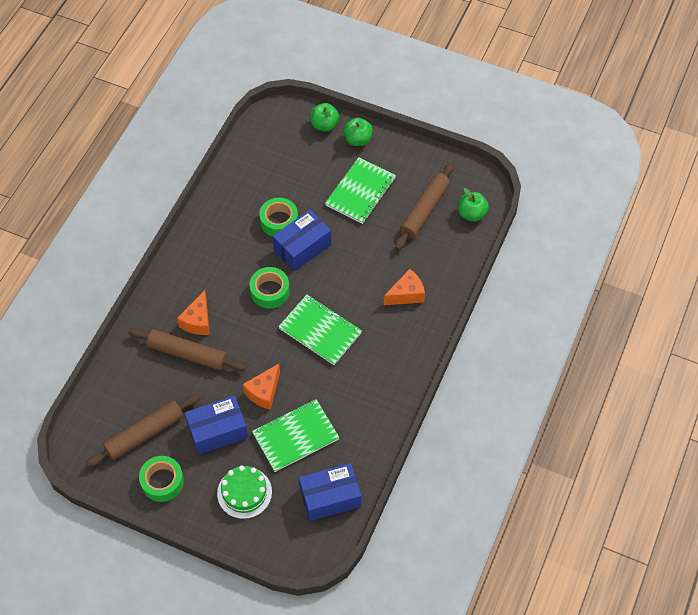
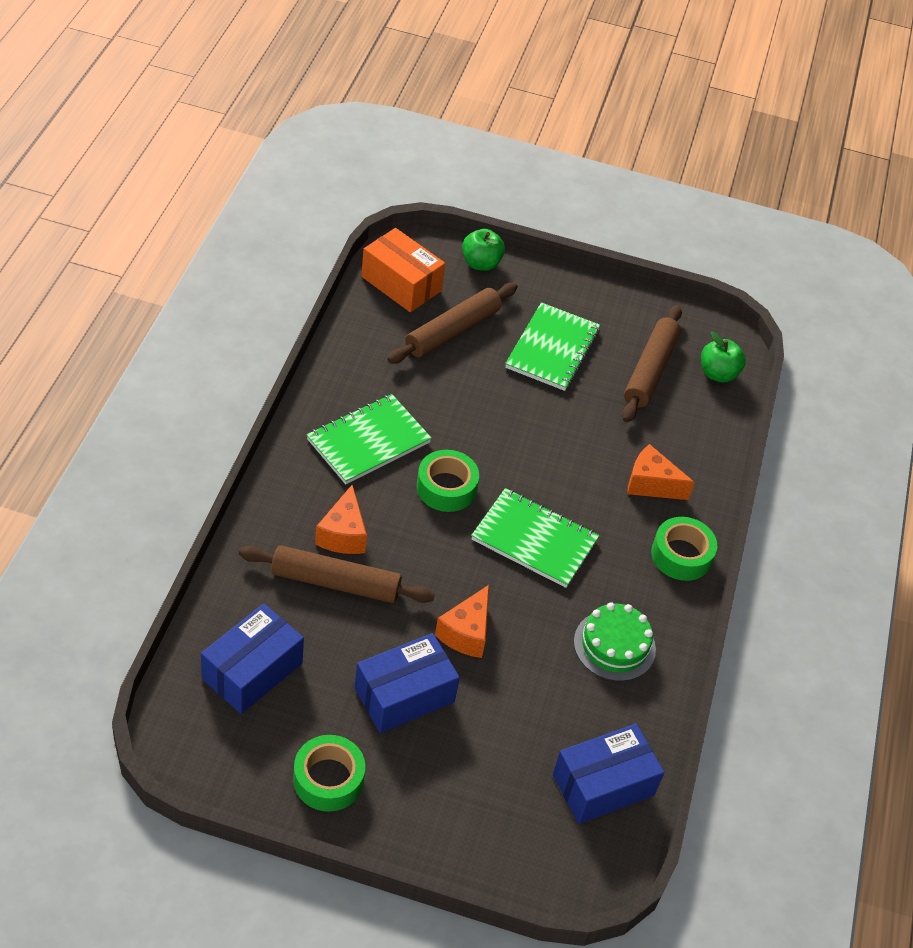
camera: 15 degrees left, 10 degrees down
(145, 434) = (287, 706): brown rolling pin -> brown rolling pin (453, 331)
(244, 492) = (465, 787): green cake -> green cake (614, 645)
(267, 140) = (401, 284): none -> orange box
(279, 221) = (440, 391): green tape -> green tape (681, 555)
(295, 436) = (529, 696): green notebook -> green notebook (368, 441)
(302, 247) = (483, 425): blue box -> blue box (252, 671)
(358, 139) = (533, 281): green apple -> none
(406, 294) = (651, 484): orange cheese -> orange cheese turned 120 degrees counterclockwise

